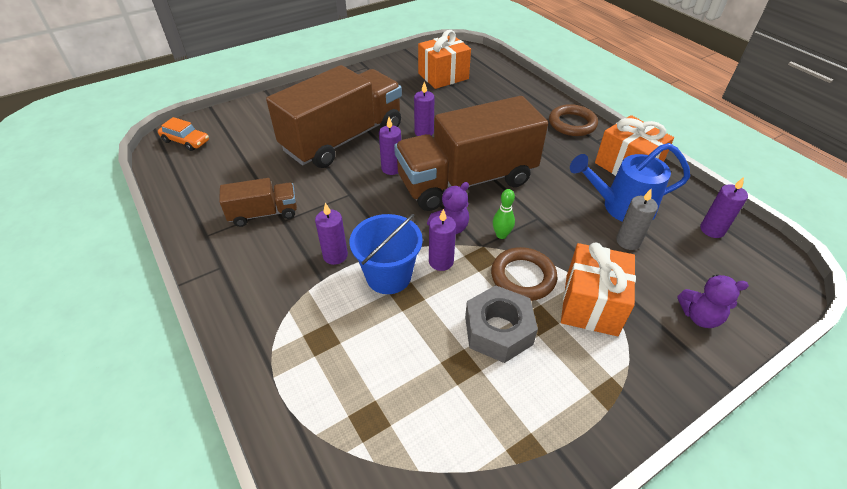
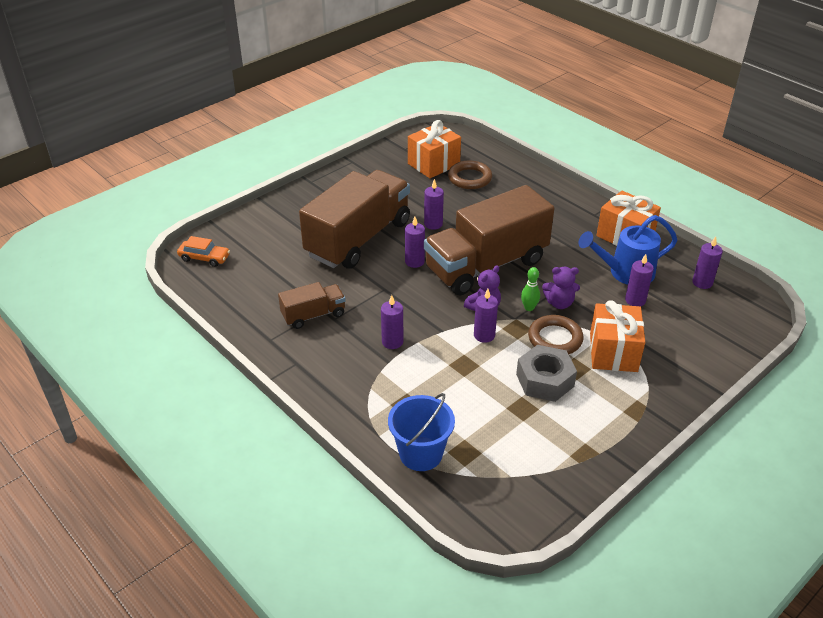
camera: 10 degrees left, 5 degrees down
(388, 276) = (444, 352): blue bucket -> blue bucket (421, 454)
(572, 124) = (569, 201): brown ring -> brown ring (470, 178)
(628, 241) = (635, 300): grey candle -> purple candle
(699, 316) = (697, 350): purple teddy bear -> purple teddy bear (559, 303)

